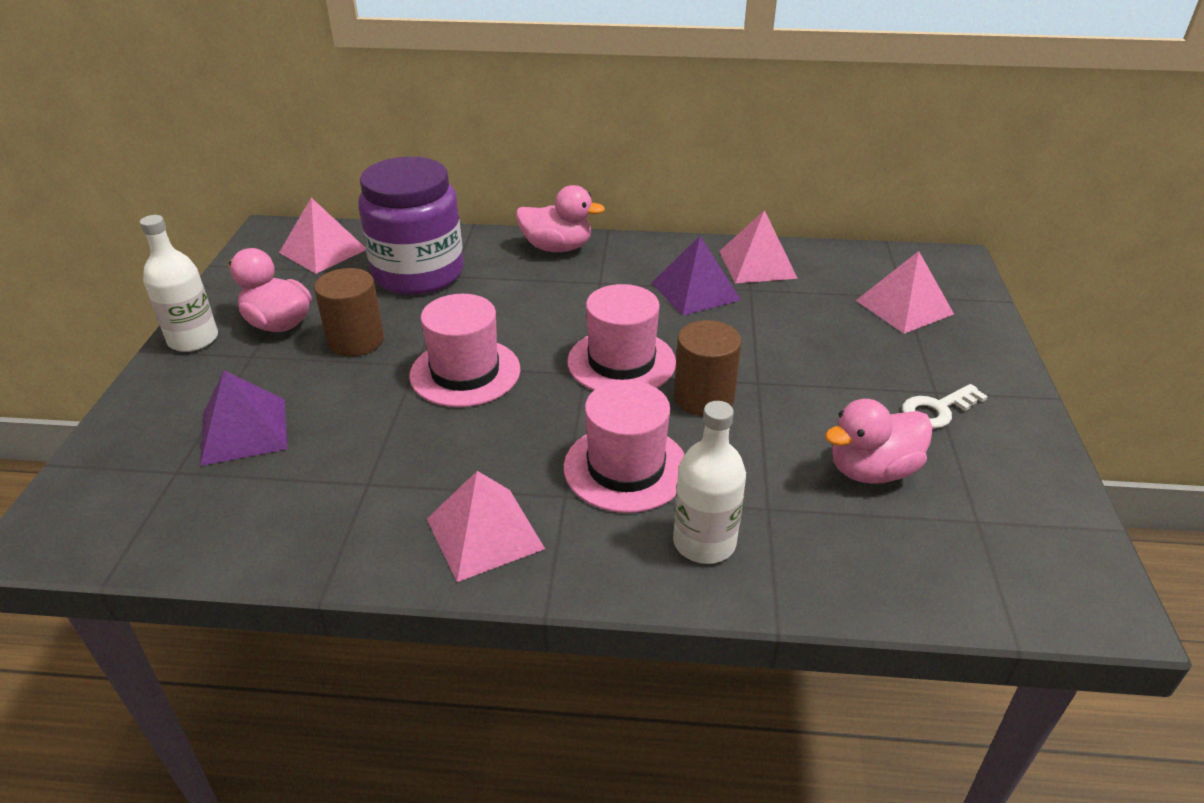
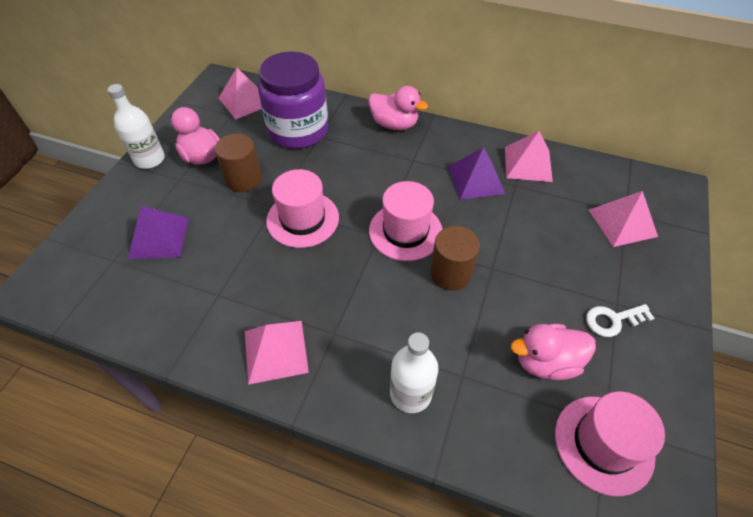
camera: 15 degrees right, 15 degrees up
(626, 468) = (380, 320): pink hat -> pink hat (603, 444)

